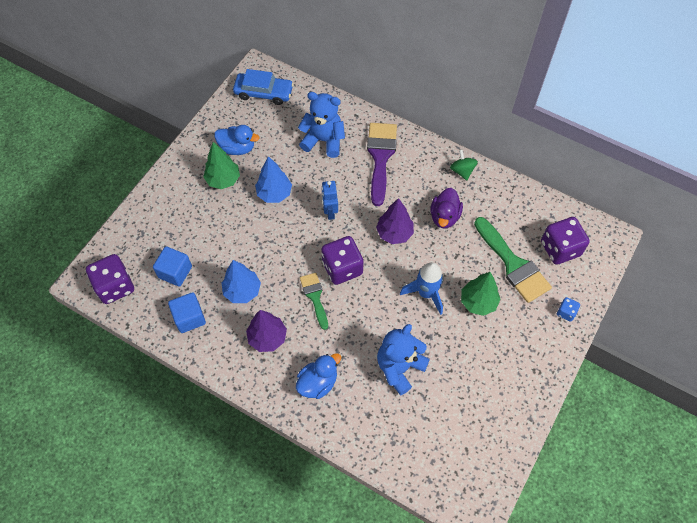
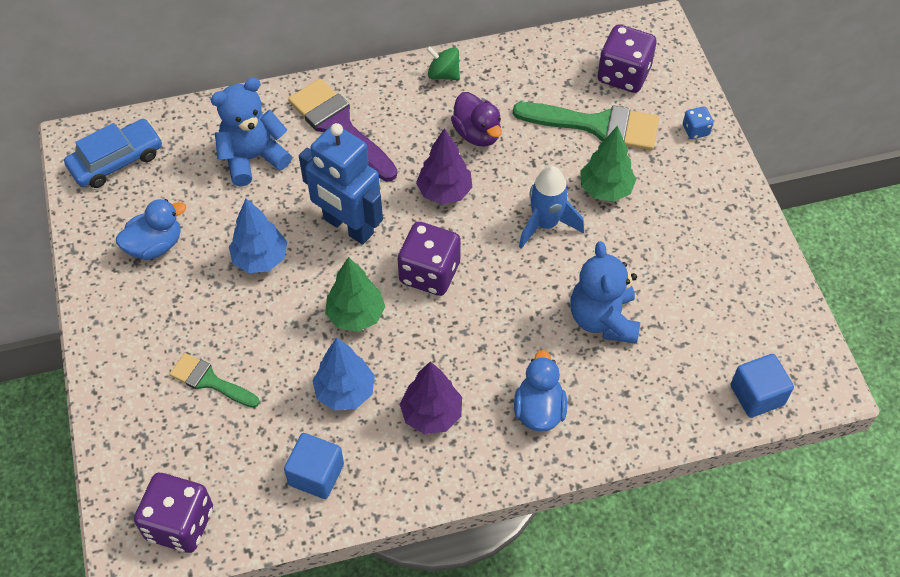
camera: 45 degrees left, 5 degrees down
(175, 272) = (239, 442): blue cube -> blue cube (757, 395)
(223, 180) = (178, 294): green tree -> green tree (356, 315)
(315, 297) = (434, 327): green brush -> green brush (210, 381)
(330, 211) = (348, 226): blue robot -> blue robot, size x1.86

